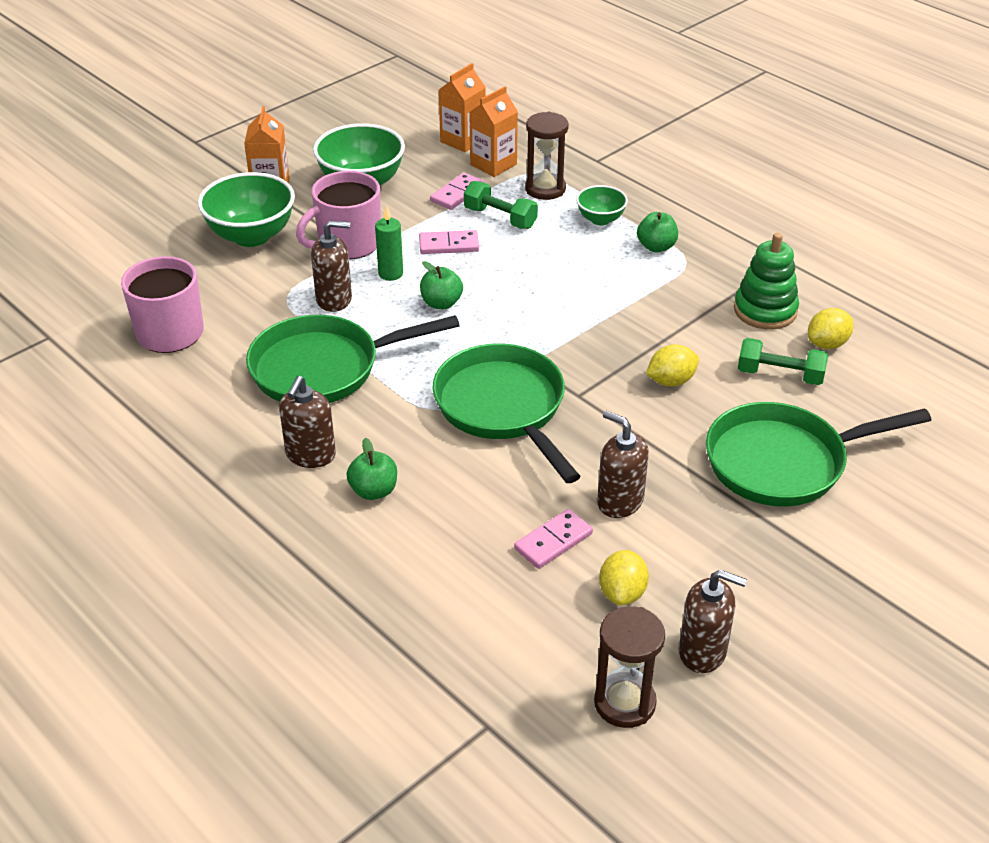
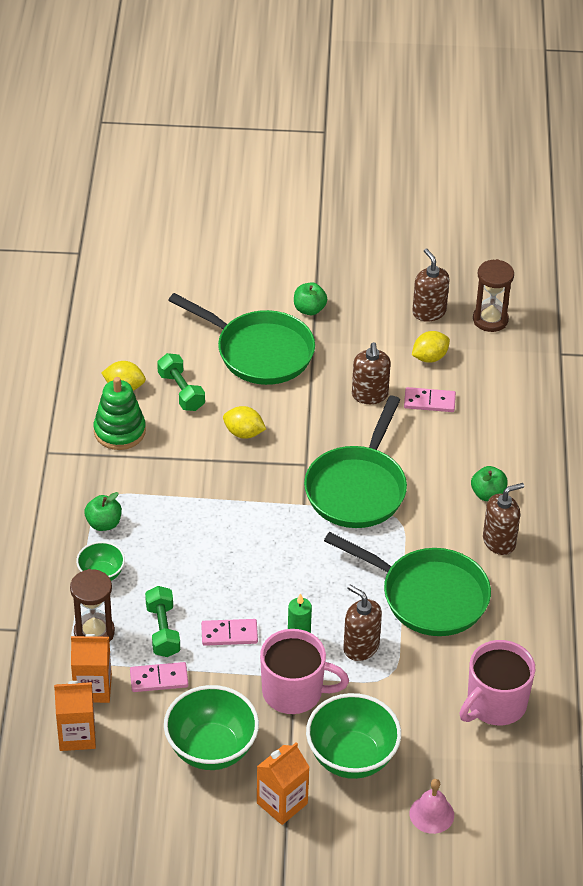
camera: 135 degrees left, 5 degrees up
(148, 241) = (431, 814): none -> pink bell
(441, 303) = (298, 588): green apple -> green apple (309, 309)
(449, 245) = (229, 634): pink domino -> pink domino turned 45 degrees counterclockwise

